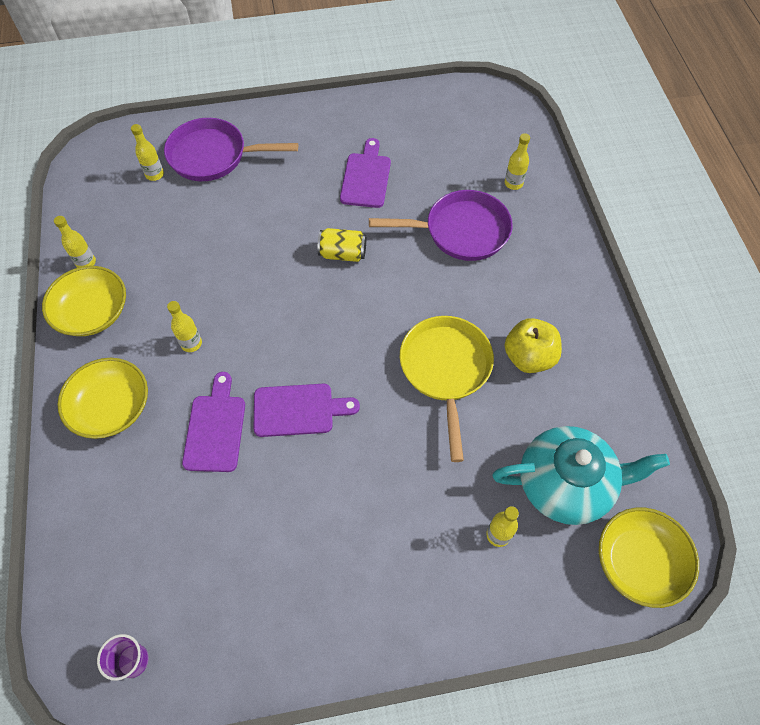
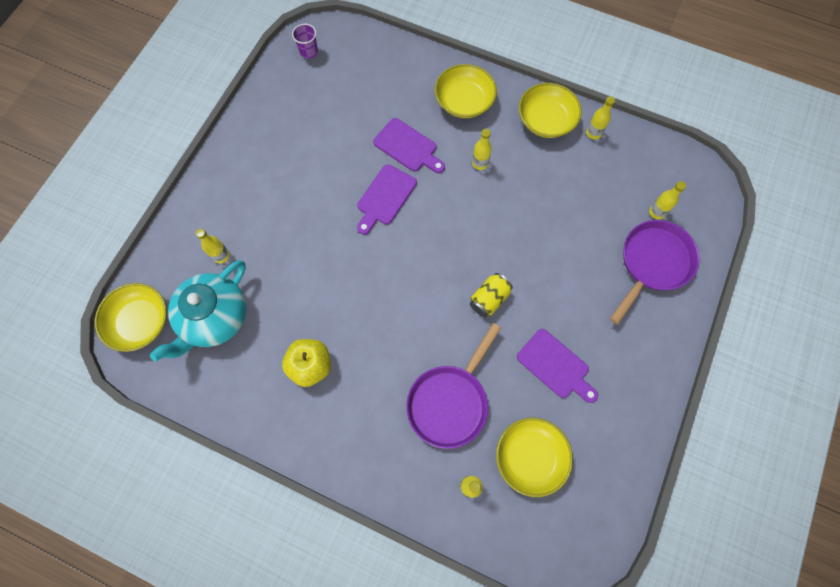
camera: 125 degrees right, 10 degrees up
(446, 370) = (344, 303): yellow pan -> none
(455, 158) = (530, 457): none -> yellow bowl

